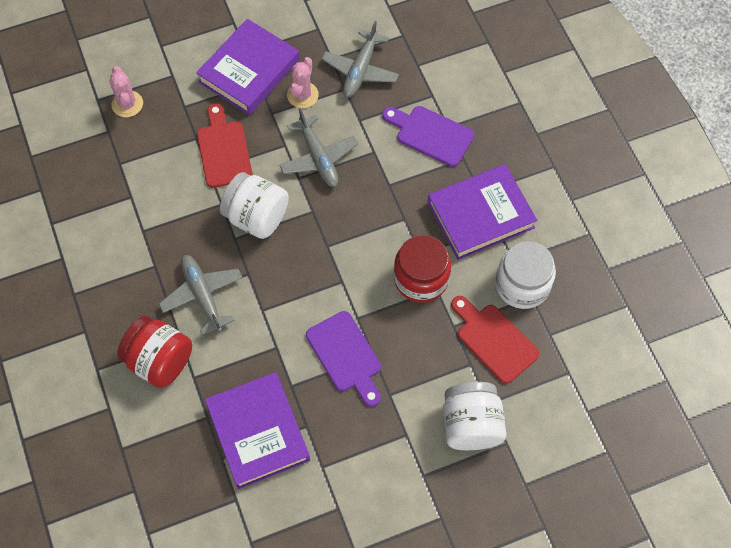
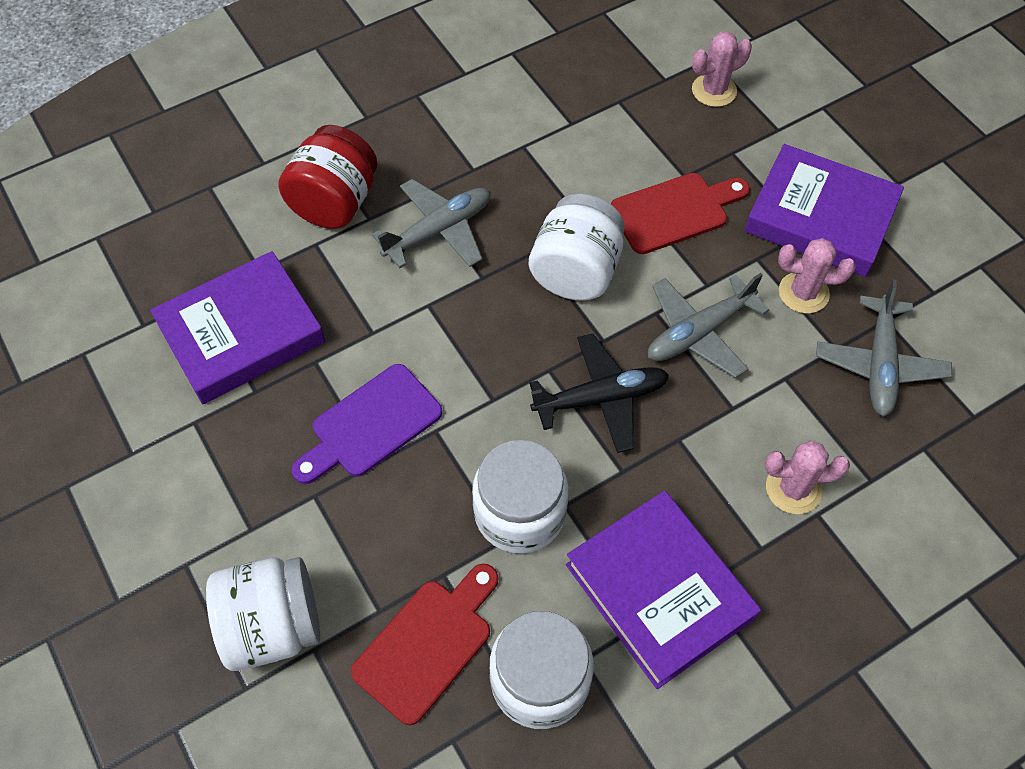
camera: 80 degrees right, 5 degrees down
(353, 220) = (601, 398): none -> black plane
(360, 70) = (879, 364): grey plane -> grey plane turned 90 degrees counterclockwise
(421, 278) = (520, 512): red jar -> white jar
(430, 134) = (793, 489): purple cutting board -> pink cactus

